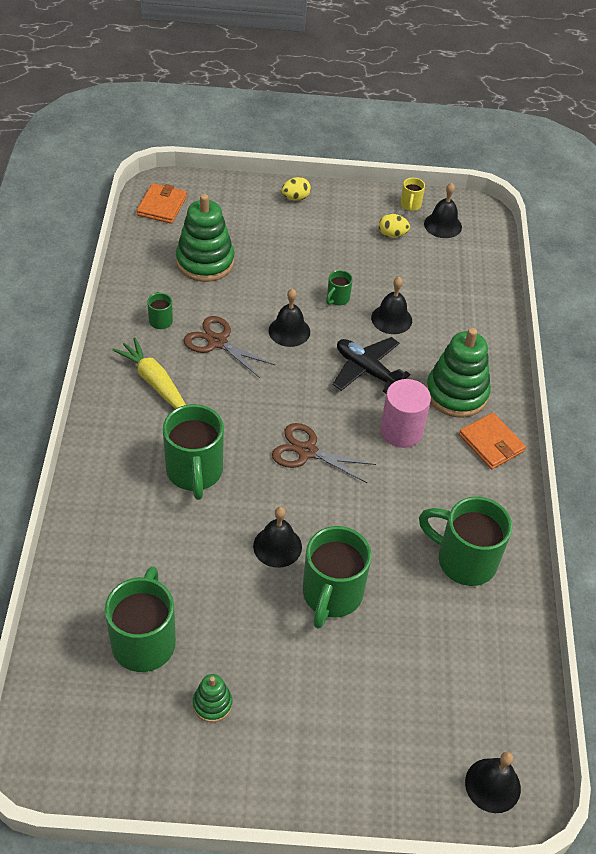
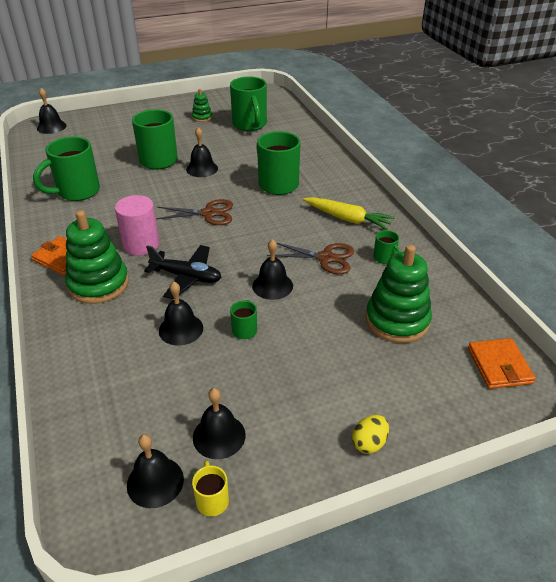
camera: 160 degrees right, 10 degrees down
(392, 234) = (219, 436): yellow egg -> black bell
(464, 560) = (77, 192): green mug -> green mug turned 135 degrees clockwise

